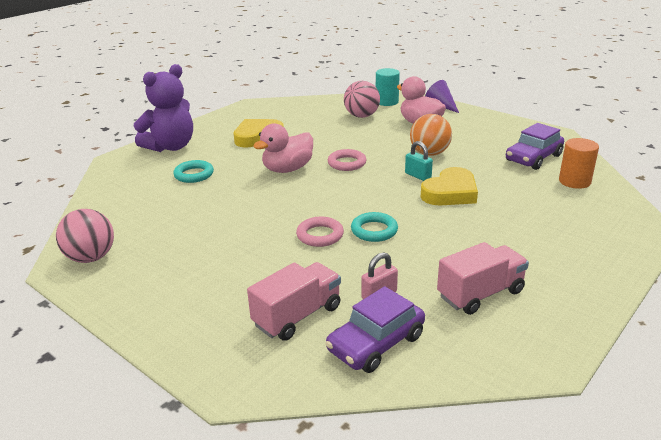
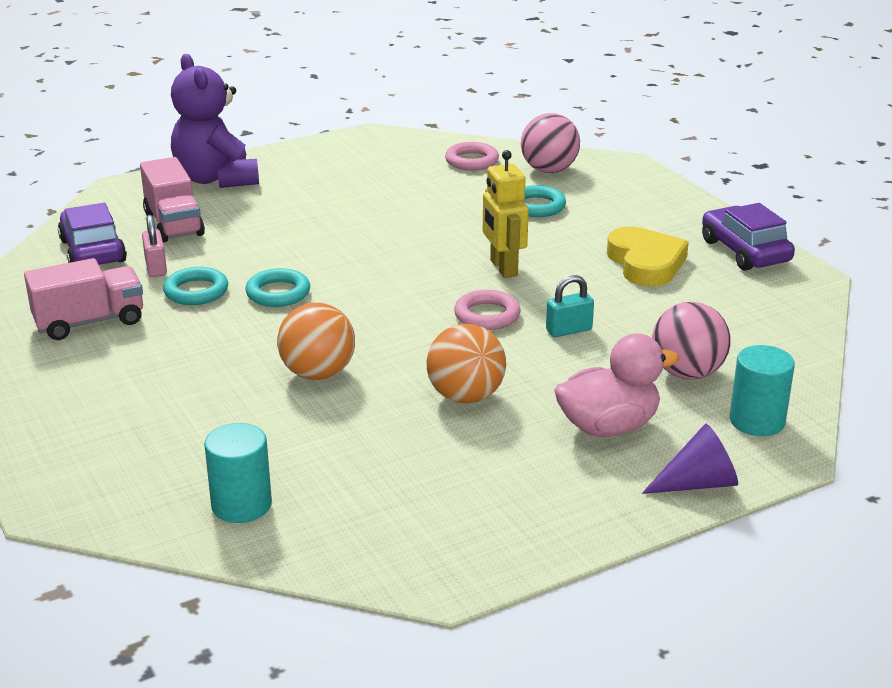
camera: 110 degrees right, 0 degrees up
(91, 258) = (379, 146): pink ball -> pink ball (549, 170)
(171, 147) = (647, 199): purple teddy bear -> purple teddy bear (216, 179)
(287, 169) = (503, 268): pink duck -> yellow robot
(320, 235) = (303, 259): pink ring -> pink ring (471, 161)
(398, 263) = (196, 291): none -> turquoise ring
(418, 176) = (394, 363): turquoise padlock -> turquoise padlock (569, 330)
(450, 193) = (318, 374): yellow heart -> orange ball
(480, 294) = (89, 322): pink truck -> pink truck turned 105 degrees counterclockwise
(533, 158) = (360, 500): purple car -> purple car (745, 251)
(574, 181) = (241, 505): orange cylinder -> turquoise cylinder

